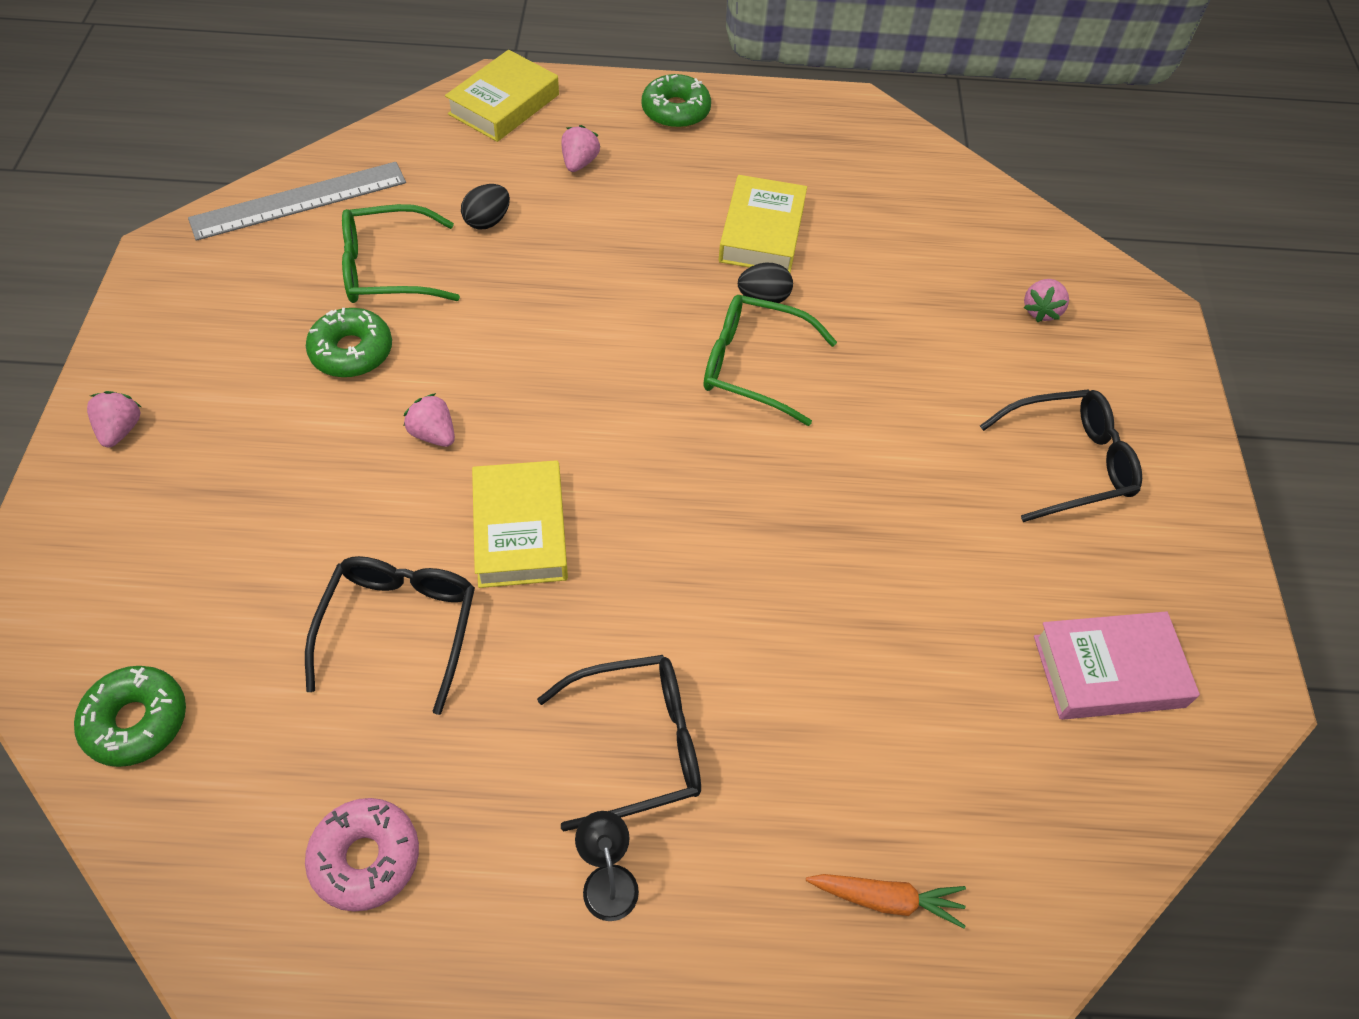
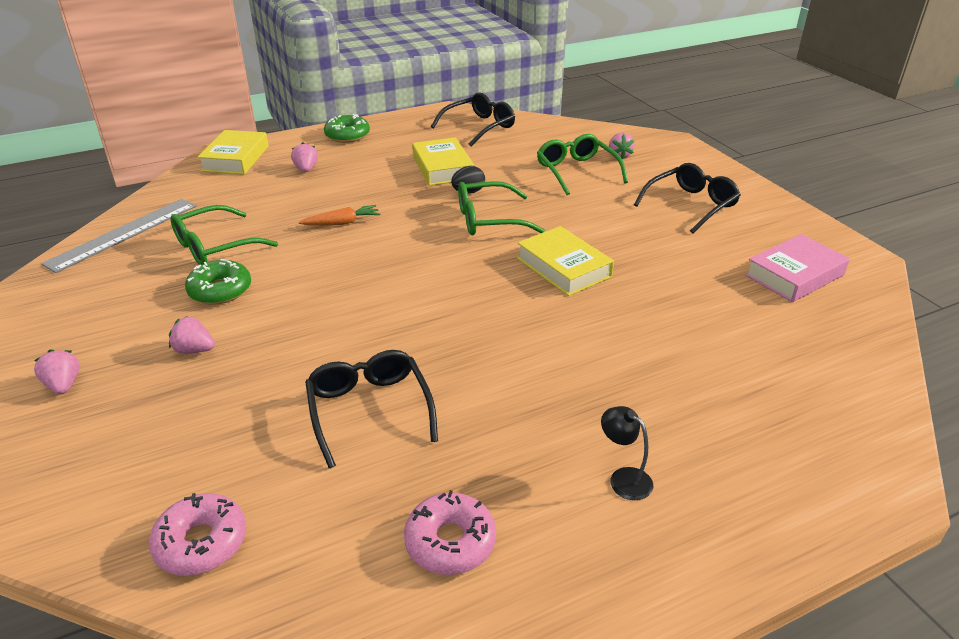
camera: 25 degrees left, 20 degrees down
(136, 721) = (201, 542): green donut -> pink donut
(433, 434) = (312, 310): pink strawberry -> pink strawberry (194, 350)
(487, 221) = (267, 208): black egg -> none
(520, 530) = (411, 334): yellow book -> yellow book (563, 267)
(636, 745) = (578, 405): black glasses -> black glasses (479, 127)
(886, 899) = (788, 414): orange carrot -> orange carrot (342, 223)
(949, 319) = (577, 172): none -> green glasses

